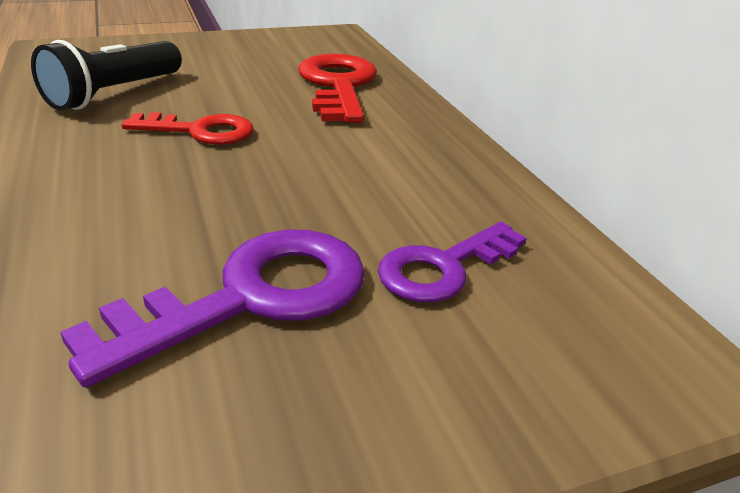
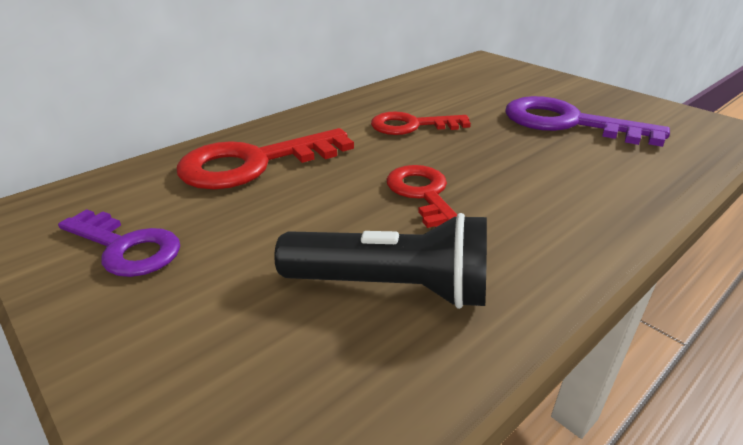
camera: 110 degrees left, 0 degrees up
(358, 168) = (411, 126): none -> red key
(443, 268) = (484, 93): purple key -> purple key (126, 247)

